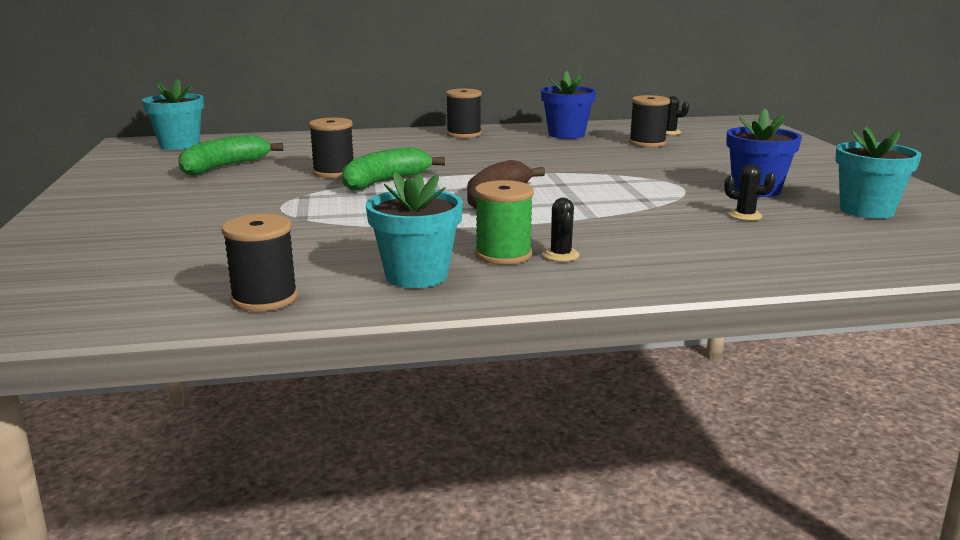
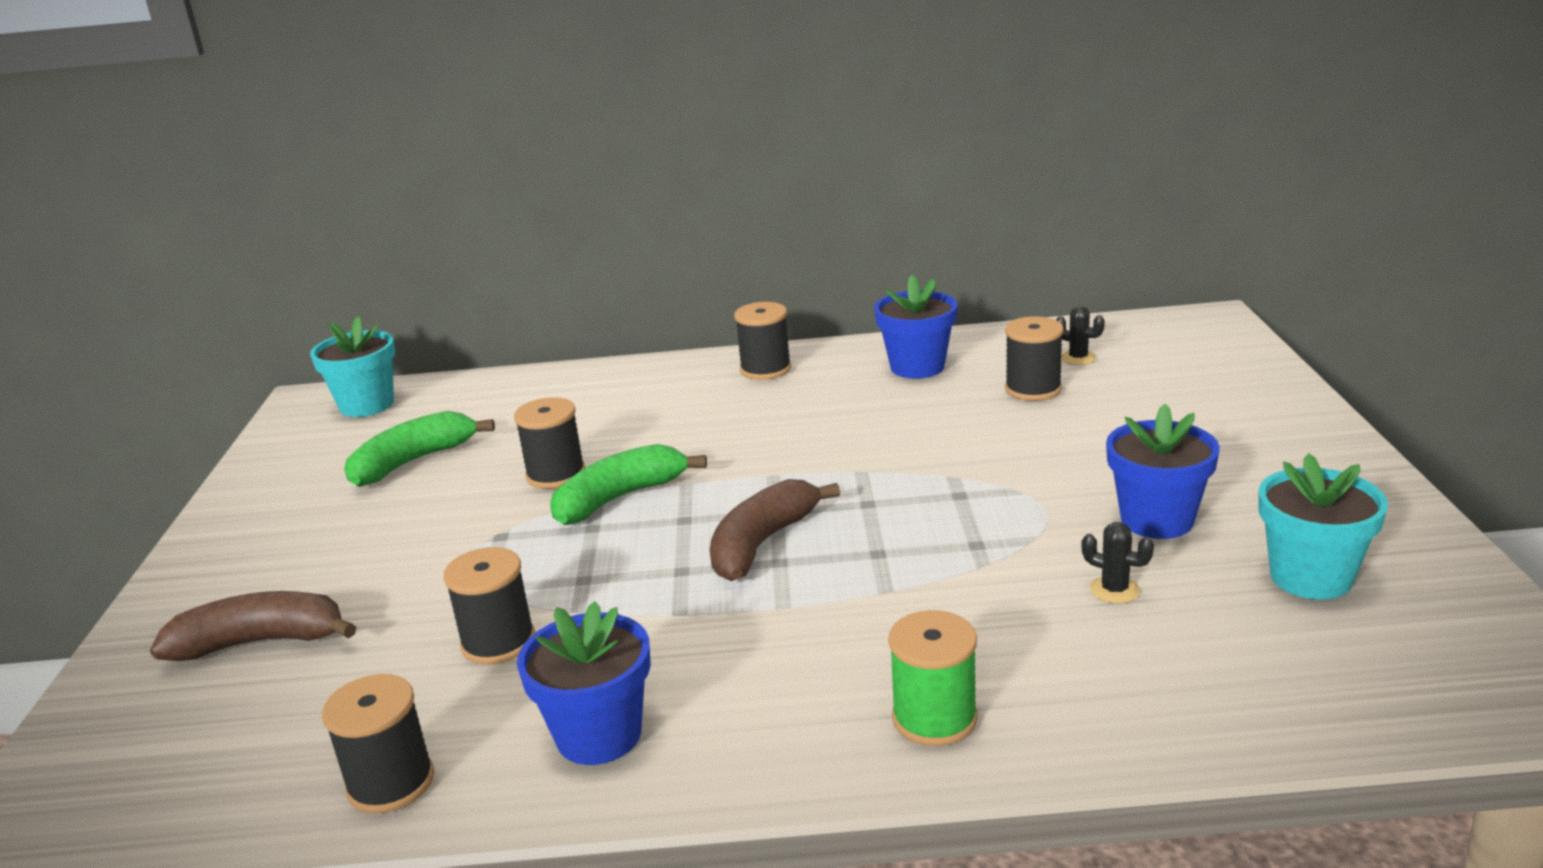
camera: 10 degrees right, 5 degrees up
(135, 240) = (261, 642): none -> brown banana
(322, 238) = (498, 642): none -> black spool
(416, 275) = (599, 735): turquoise flower pot -> blue flower pot
(503, 254) = (730, 686): green spool -> green spool (934, 718)
(561, 255) = (810, 689): black cactus -> none

